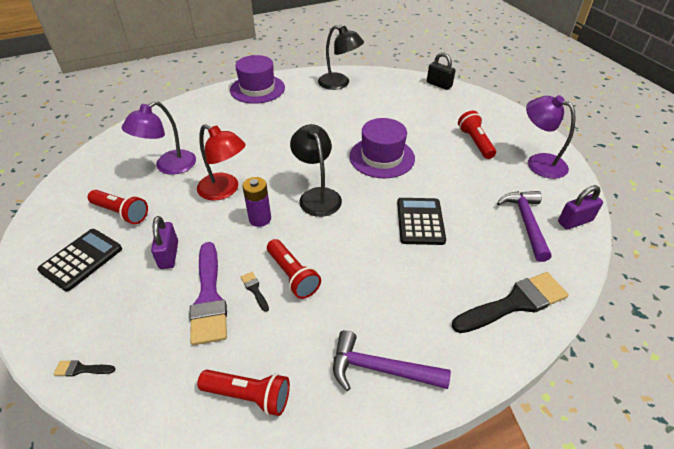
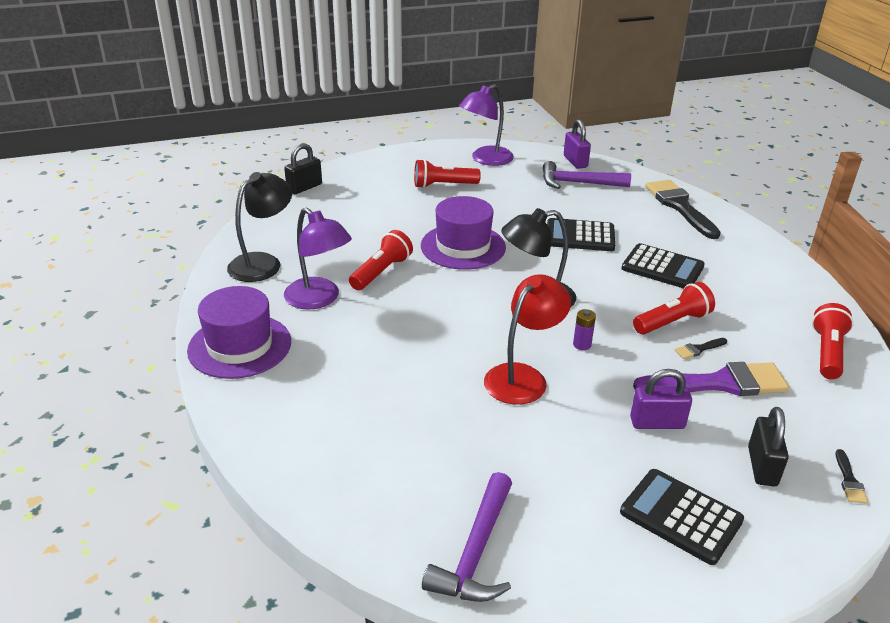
camera: 85 degrees left, 10 degrees down
(112, 311) = (762, 466): none -> black padlock
(121, 213) = (575, 485): red flashlight -> red flashlight (381, 272)
(169, 167) = (459, 441): purple lamp -> purple lamp (319, 299)
(260, 219) = (582, 345): purple battery -> purple battery, size x0.61
(380, 276) = (662, 267): none -> black calculator
(380, 369) = (770, 279): purple hammer -> purple hammer (476, 552)

